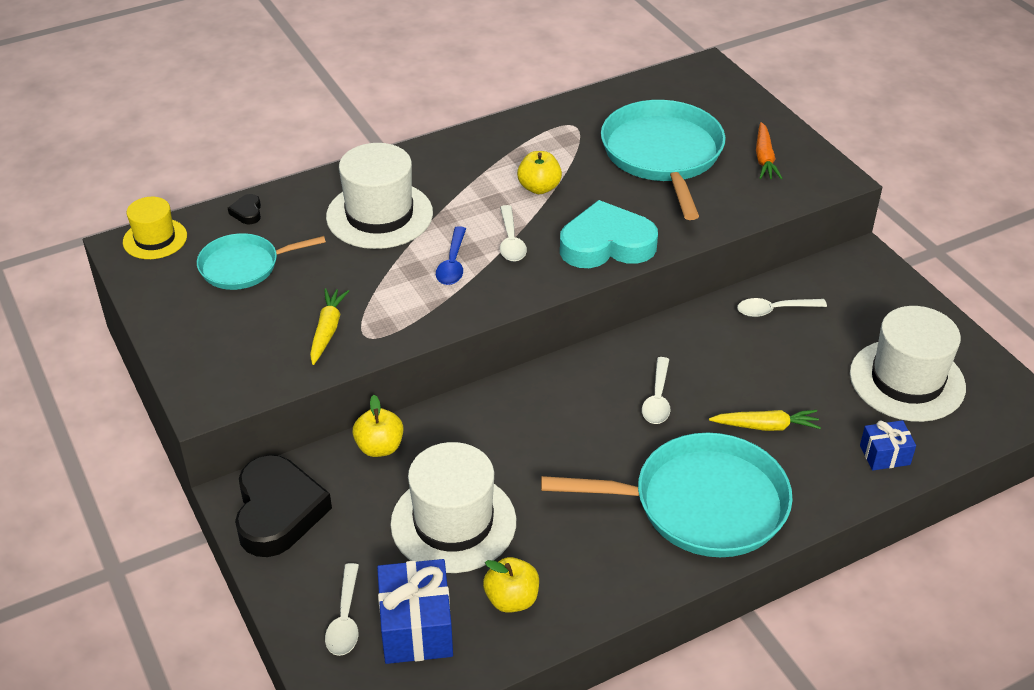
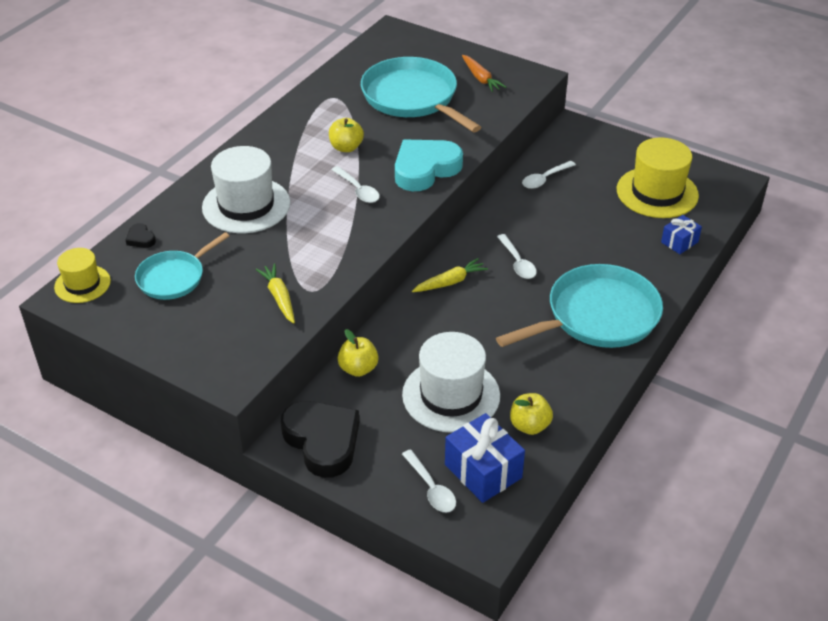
camera: 30 degrees left, 0 degrees up
(452, 264) = (330, 220): blue spoon -> none
(766, 426) = (597, 253): yellow carrot -> yellow carrot (450, 282)
(907, 380) = (657, 192): white hat -> yellow hat

